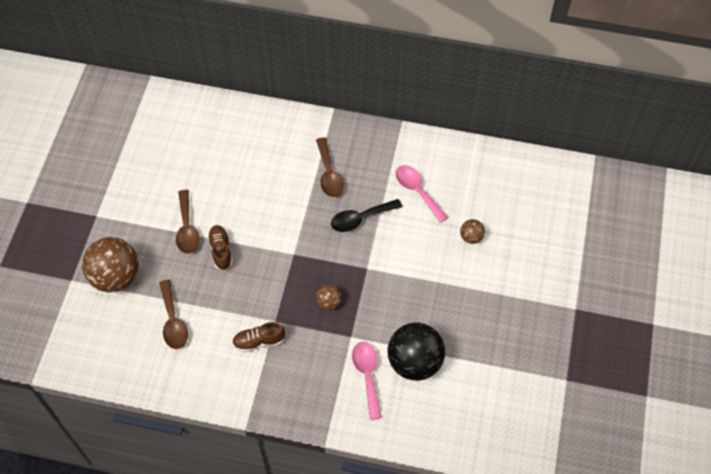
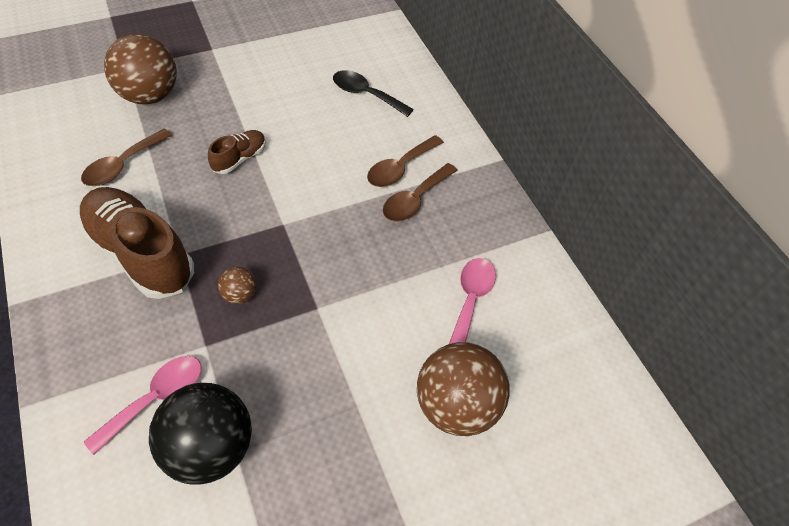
camera: 50 degrees right, 5 degrees down
(187, 229) = (247, 119): brown spoon -> brown spoon (400, 168)
(259, 341) = (141, 254): brown shoe -> brown shoe, size x2.07
(360, 219) = (381, 262): black spoon -> black spoon (365, 94)
(471, 237) = (456, 405): brown ball -> brown ball, size x2.18

